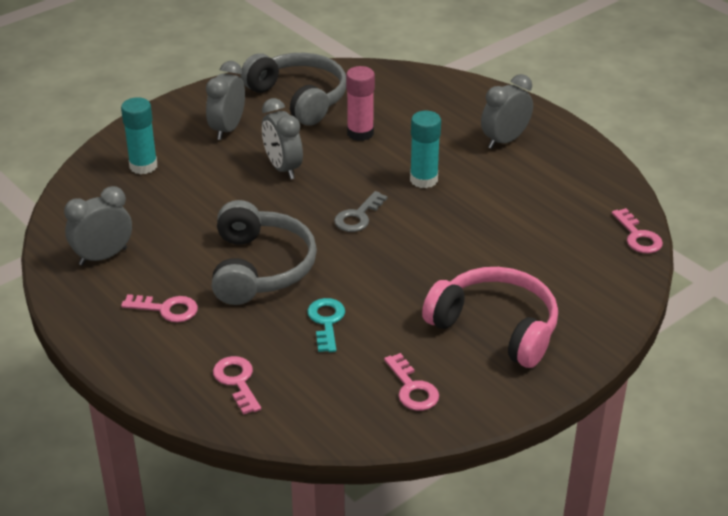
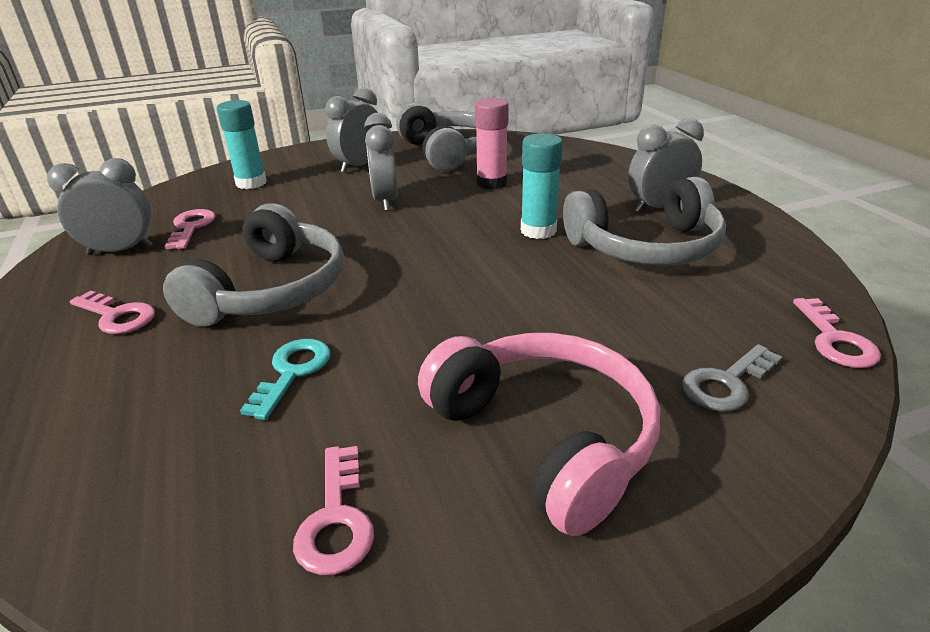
camera: 20 degrees right, 5 degrees down
(237, 381) = (90, 434): pink key -> pink key (191, 227)
(358, 216) = (433, 255): grey key -> grey key (726, 383)
(507, 182) = (645, 247): none -> grey headphones

